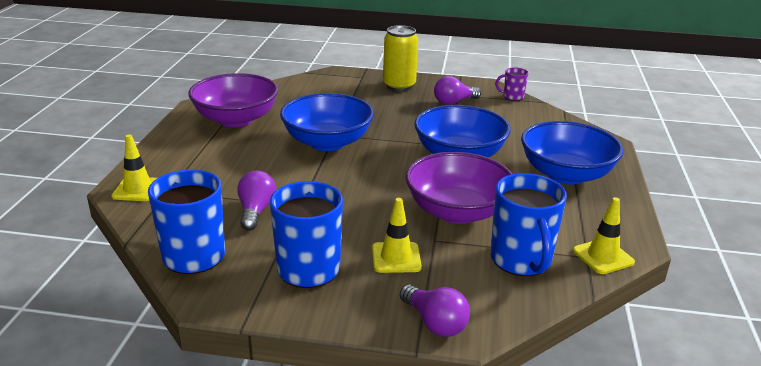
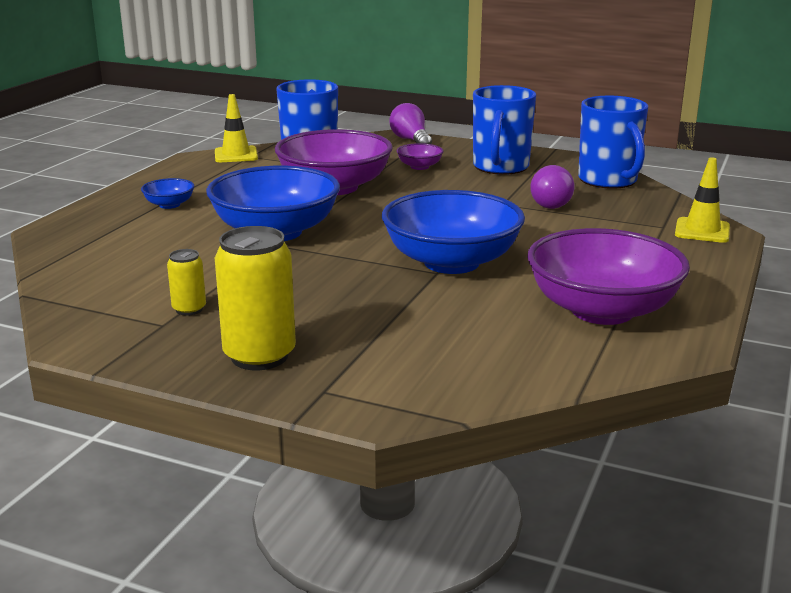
camera: 165 degrees left, 5 degrees down
(396, 258) = (419, 167): yellow traffic cone -> purple bowl
(454, 102) = (189, 309): purple light bulb -> yellow can
(512, 97) = (66, 310): purple mug -> none
(566, 174) = (169, 205): blue bowl -> blue bowl, size x0.43

